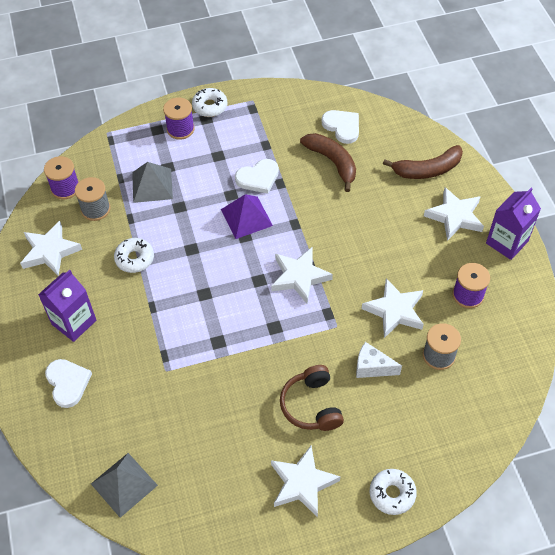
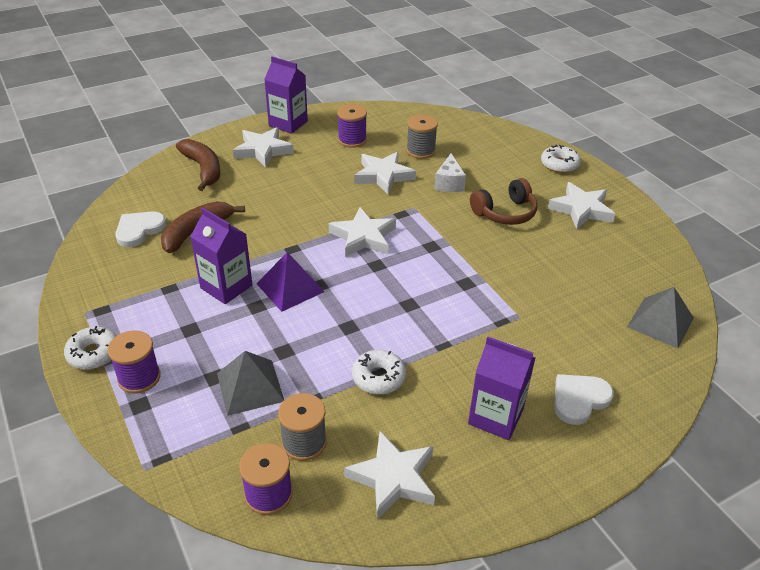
camera: 105 degrees left, 15 degrees down
(258, 178) = (226, 287): white heart -> purple carton

